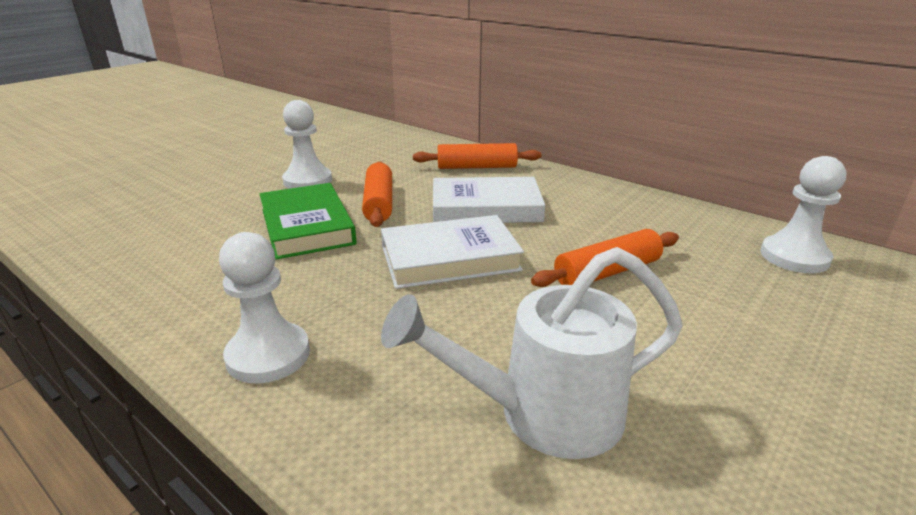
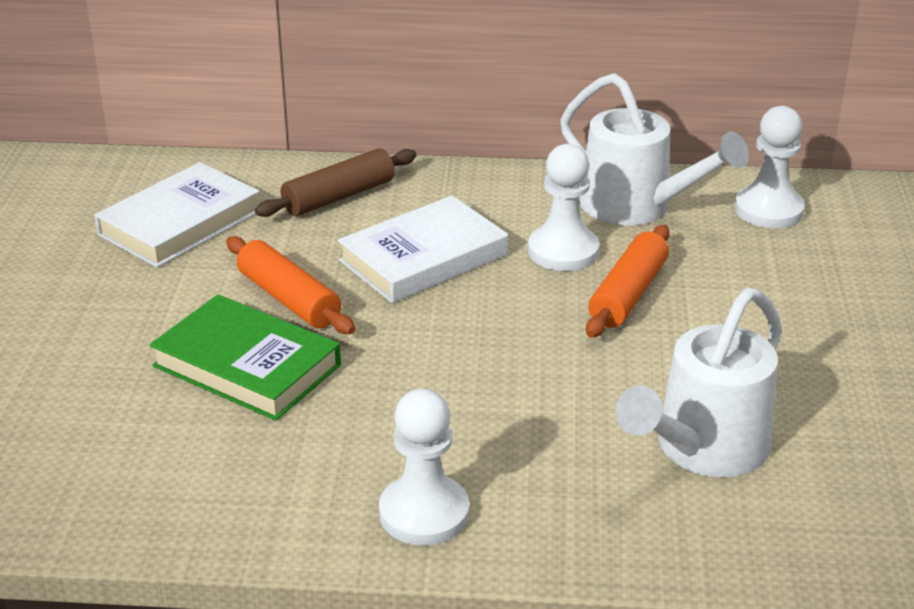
camera: 35 degrees left, 5 degrees up
(307, 181) = (141, 300): white pawn -> white pawn (563, 251)
(449, 258) = (463, 340): white book -> white book (180, 223)
(476, 167) = (339, 197): orange rolling pin -> brown rolling pin
(674, 224) = (637, 208): none -> white watering can

